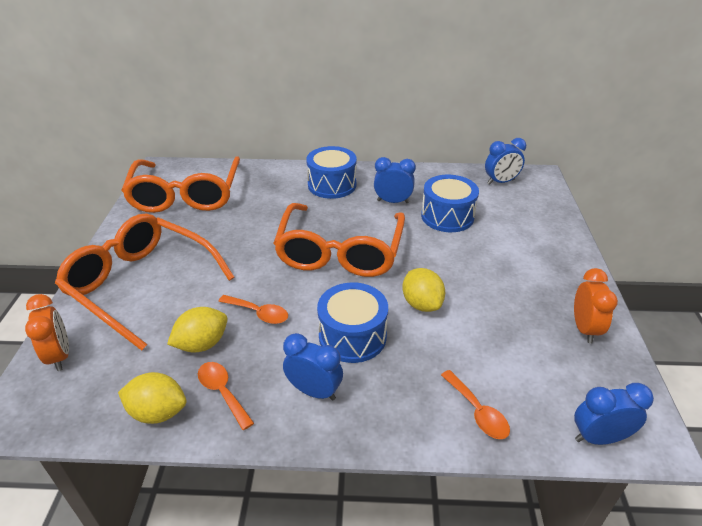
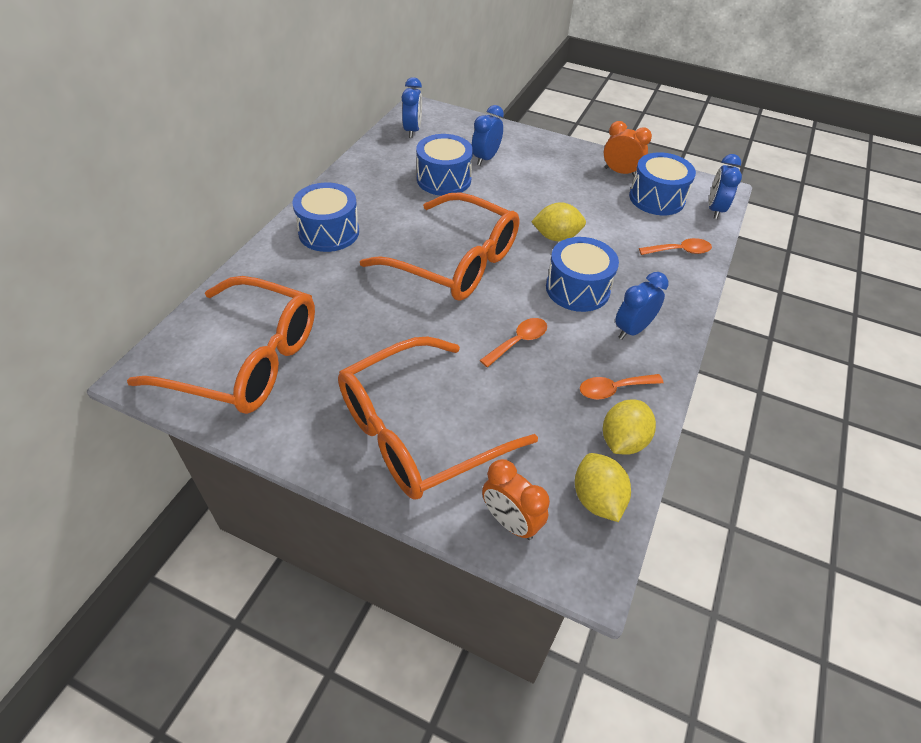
camera: 70 degrees left, 10 degrees up
(60, 356) = (510, 522): orange clock -> orange clock turned 135 degrees counterclockwise
(202, 344) = (544, 393): yellow lemon -> yellow lemon (597, 499)
(393, 201) = (394, 202): blue clock -> blue clock (485, 158)
(565, 371) = (656, 198): none -> blue drum

